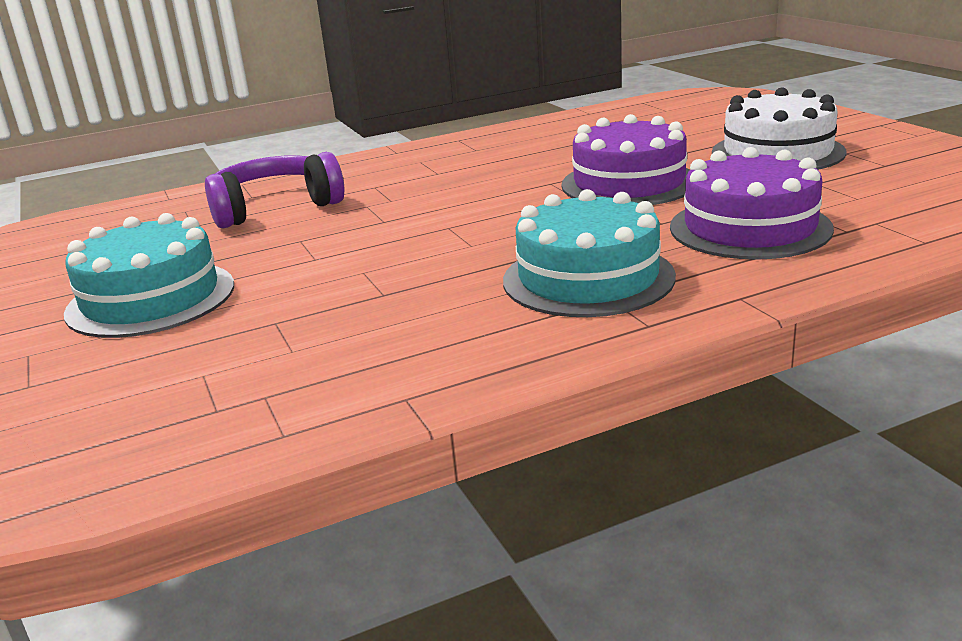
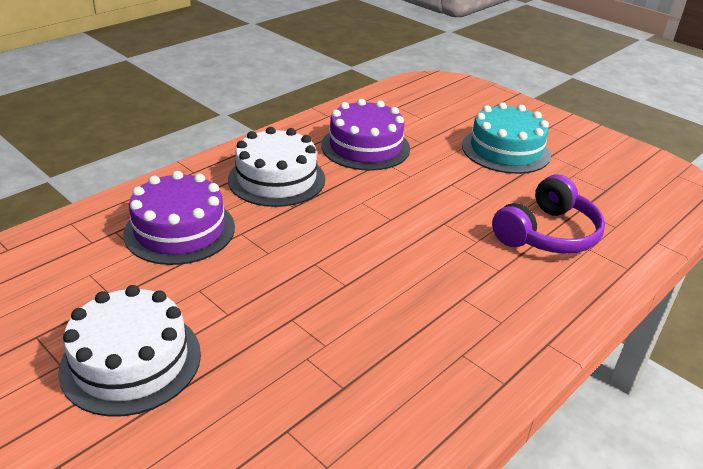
camera: 155 degrees right, 10 degrees up
(588, 278) = (276, 179): turquoise cake -> white cake
(629, 183) = (275, 287): purple cake -> purple cake (365, 147)

